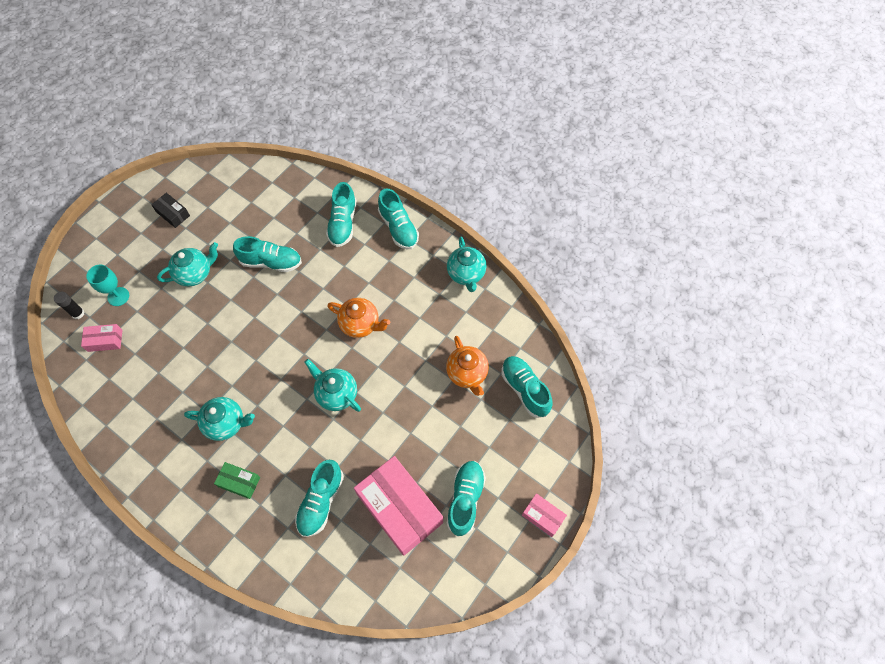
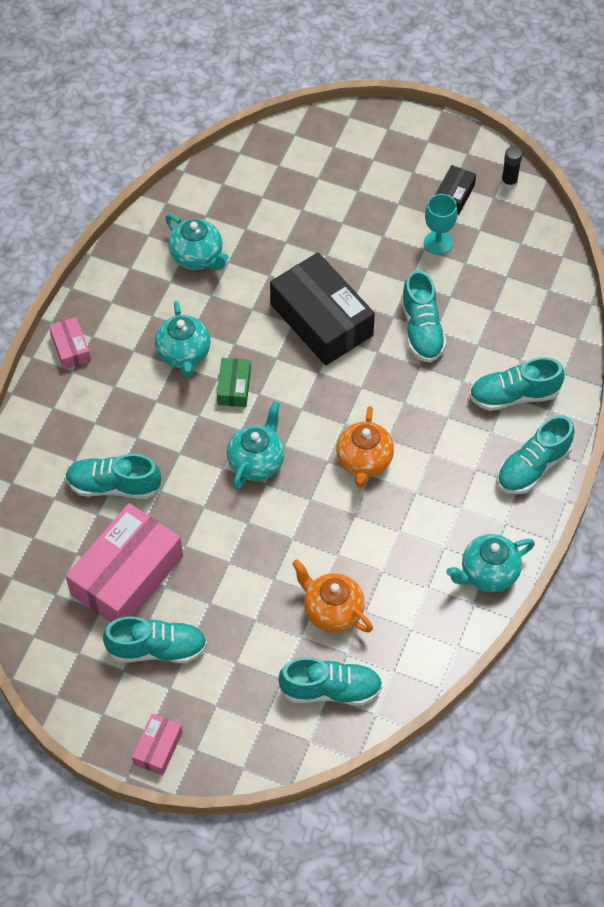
camera: 75 degrees right, 5 degrees down
(78, 313) = (279, 152): black glue stick -> black glue stick (509, 182)
(105, 340) = (252, 193): pink box -> pink box (71, 348)
(118, 296) = (315, 183): turquoise goblet -> turquoise goblet (437, 243)
(195, 273) = (374, 251): turquoise teapot -> turquoise teapot (197, 257)
(237, 322) = (321, 320): none -> black box
(239, 482) = (116, 392): green box -> green box (234, 387)
(467, 374) = (332, 611): orange teapot -> orange teapot turned 75 degrees clockwise
(524, 389) = (331, 690): turquoise shoe -> turquoise shoe turned 45 degrees clockwise

